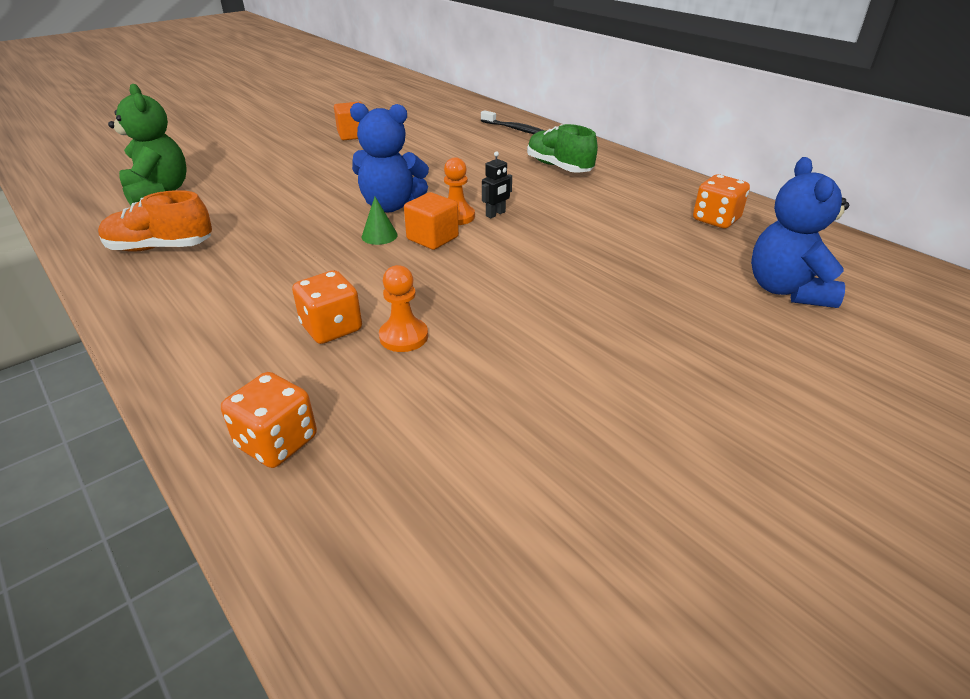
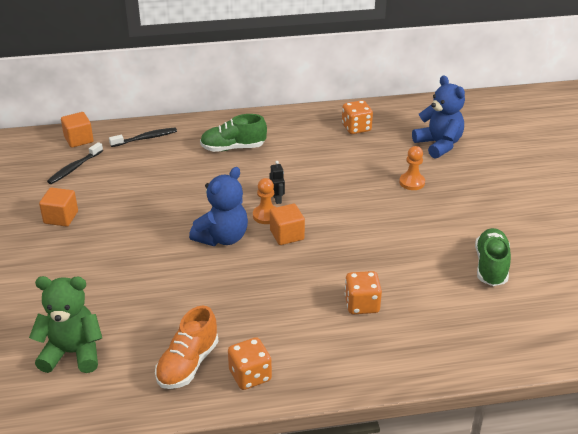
camera: 60 degrees left, 0 degrees up
(277, 442) = (451, 347): orange dice -> orange dice (250, 375)
(379, 235) = (263, 255): green cone -> none
(403, 337) = (390, 280): orange pawn -> orange pawn (412, 182)
(431, 119) = (74, 168): none -> black toothbrush
(475, 109) = (79, 139): none -> orange cube
(527, 432) = (490, 266): none -> green shoe
(786, 290) = (438, 145): blue teddy bear -> blue teddy bear turned 150 degrees counterclockwise

